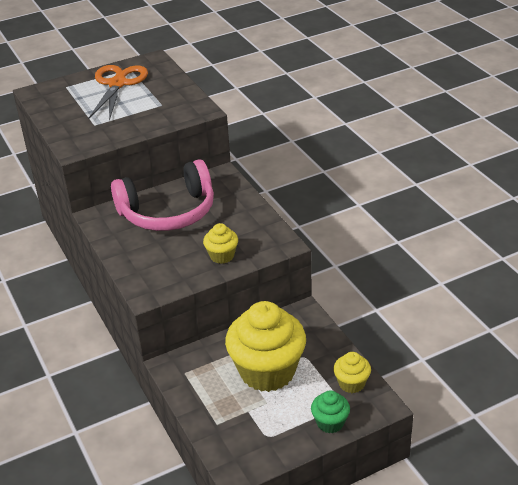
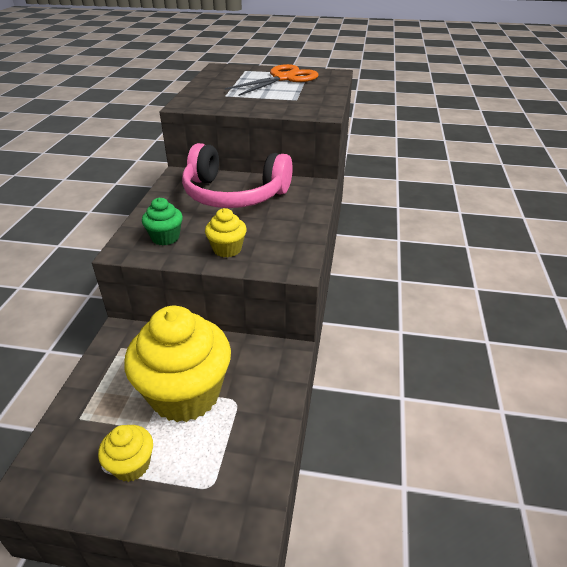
camera: 35 degrees right, 0 degrees up
(330, 423) = (173, 502): green cupcake -> green cupcake (165, 237)
(351, 383) = (248, 469): yellow cupcake -> yellow cupcake (131, 465)

